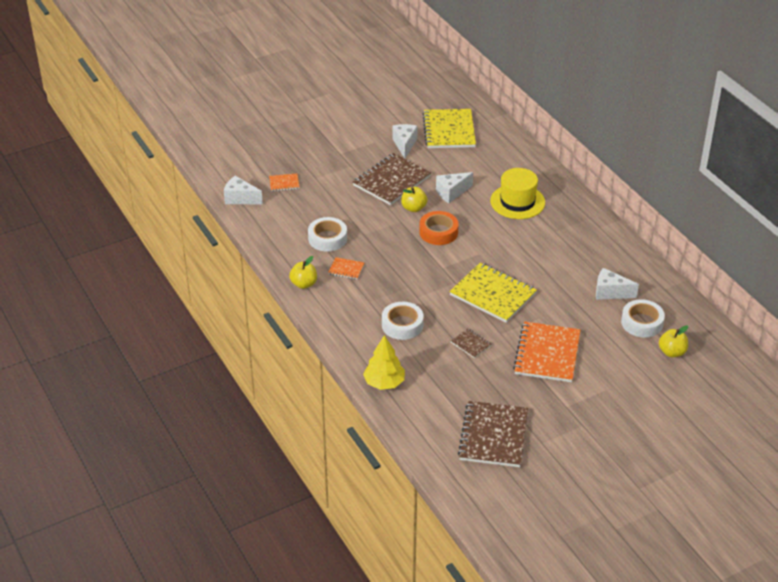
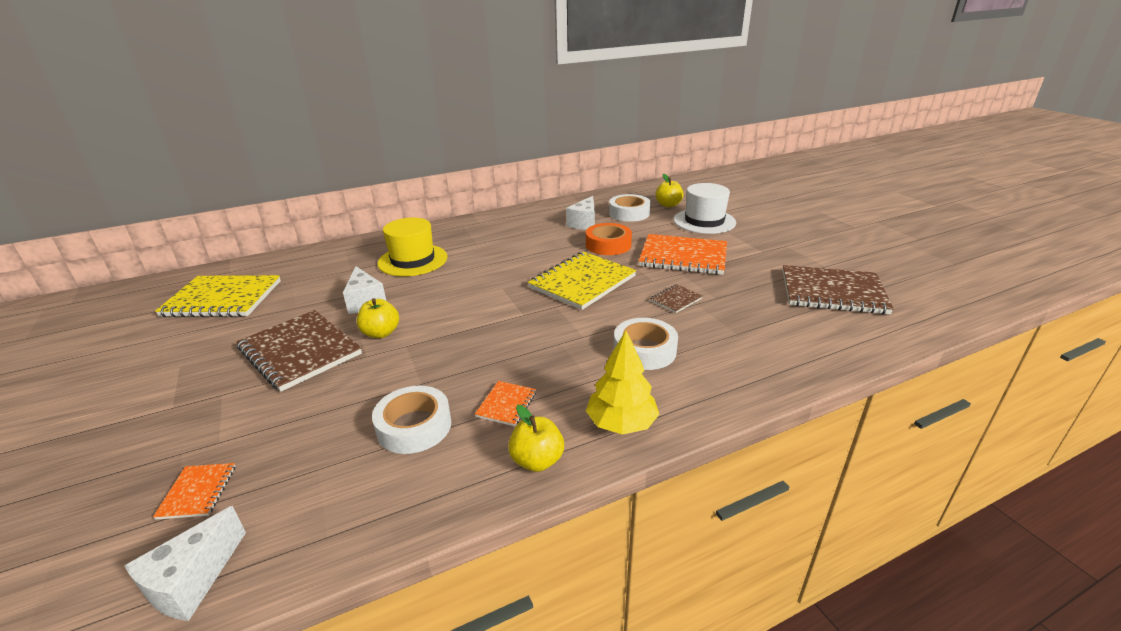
camera: 85 degrees left, 10 degrees down
(384, 383) = (774, 370): yellow tree -> yellow tree (621, 424)
(404, 145) = (218, 336): white cheese -> none
(438, 232) = (447, 314): orange tape -> orange tape (608, 245)
(631, 375) = (704, 221): none -> white hat

